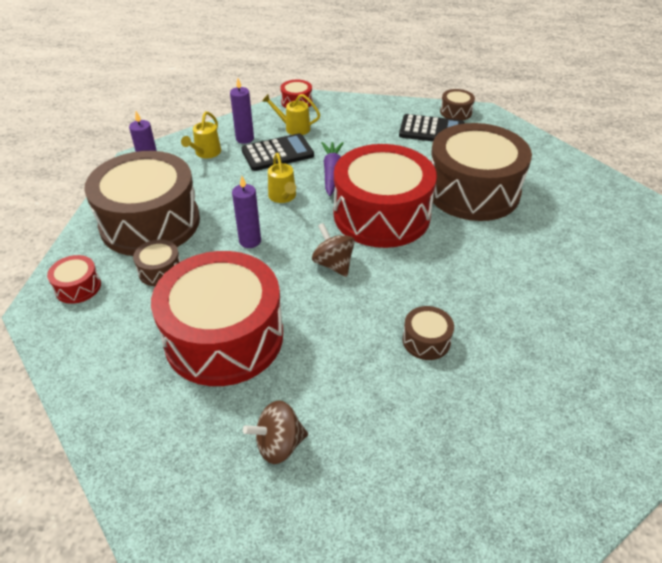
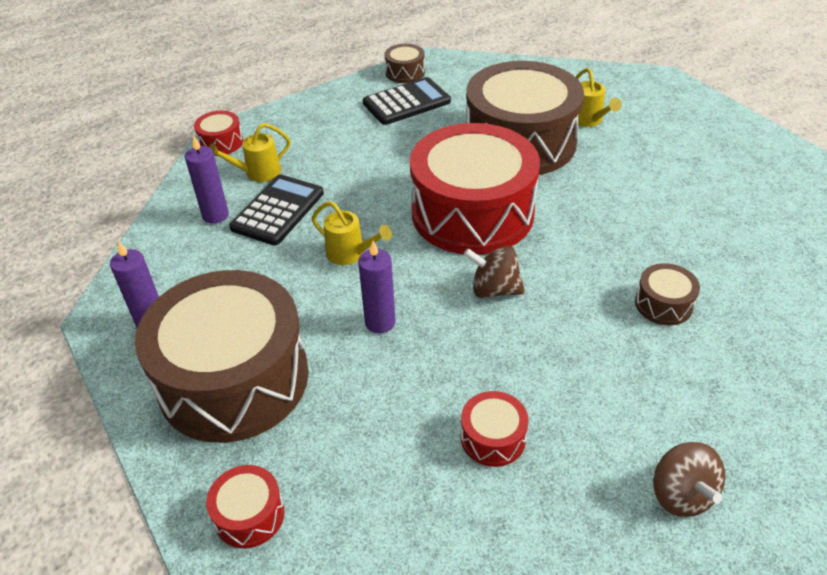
camera: 40 degrees left, 0 degrees up
(160, 270) = (325, 422): brown drum -> none
(206, 153) = (189, 258): yellow watering can -> yellow watering can (589, 120)
(224, 337) = (493, 438): red drum -> red drum, size x0.40
(279, 444) = (681, 495): brown spinning top -> brown spinning top turned 45 degrees counterclockwise
(332, 173) = (367, 199): purple carrot -> none

